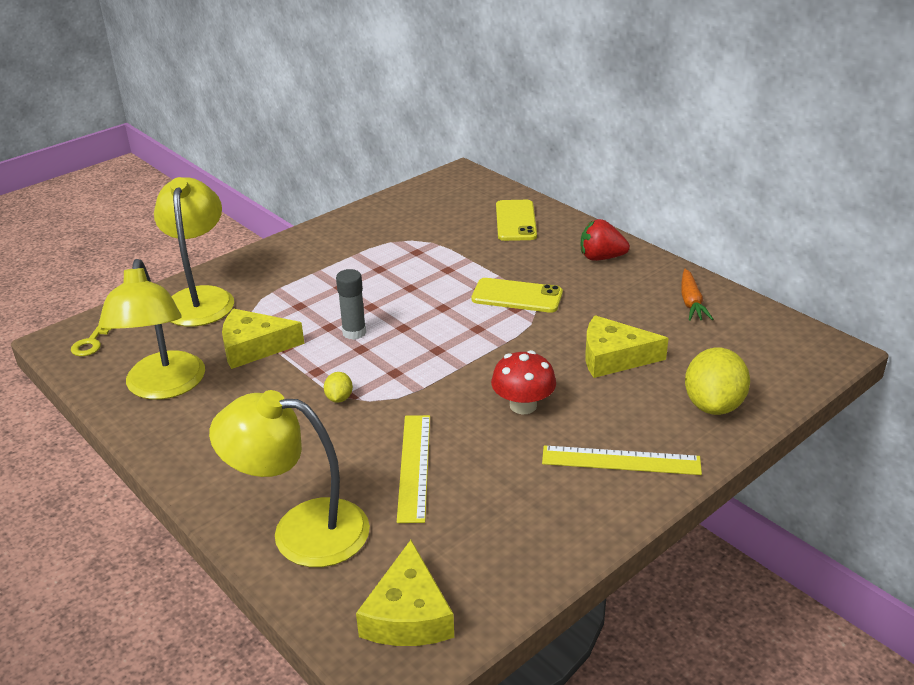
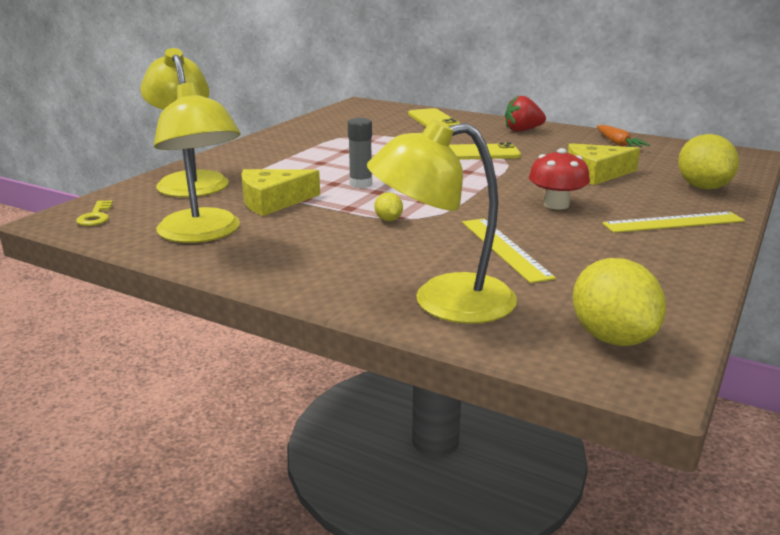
camera: 20 degrees left, 10 degrees down
(408, 614) = (612, 337): yellow cheese -> yellow lemon

